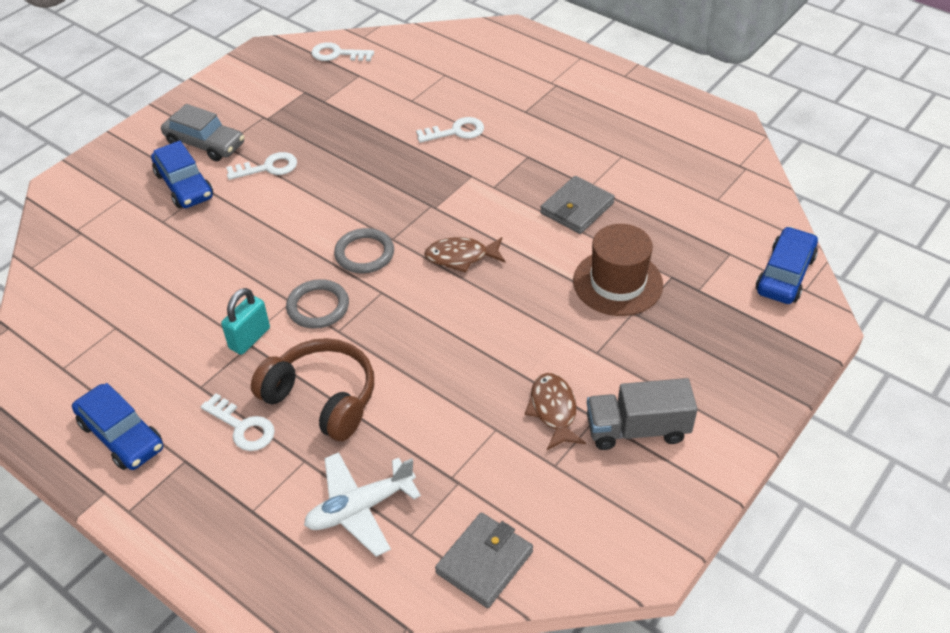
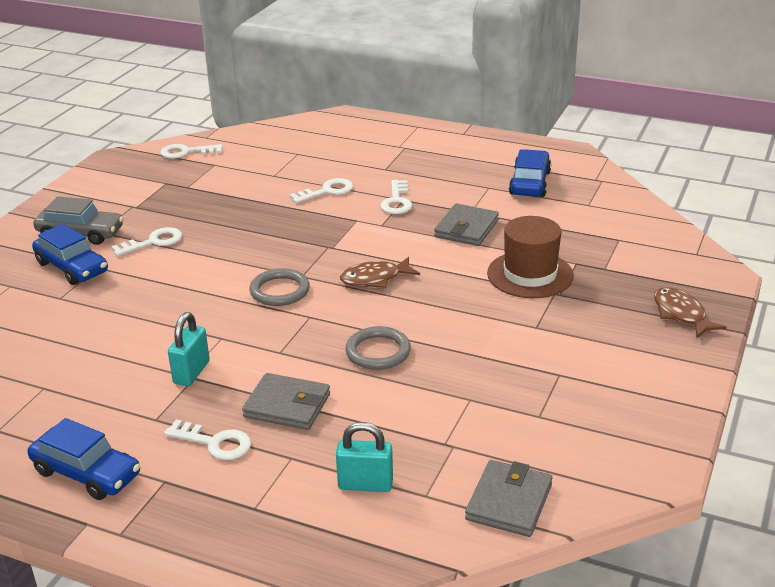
camera: 15 degrees left, 15 degrees down
(318, 307) = (251, 337): grey ring -> grey ring (378, 352)
(322, 398) = (287, 406): brown headphones -> grey wallet
(360, 508) = (365, 484): white plane -> turquoise padlock
(520, 158) = (397, 201): none -> white key
(553, 410) = (518, 375): brown fish -> brown fish (681, 314)
(637, 429) = (601, 375): grey truck -> none
(785, 274) = (674, 246): blue car -> blue car (530, 183)

